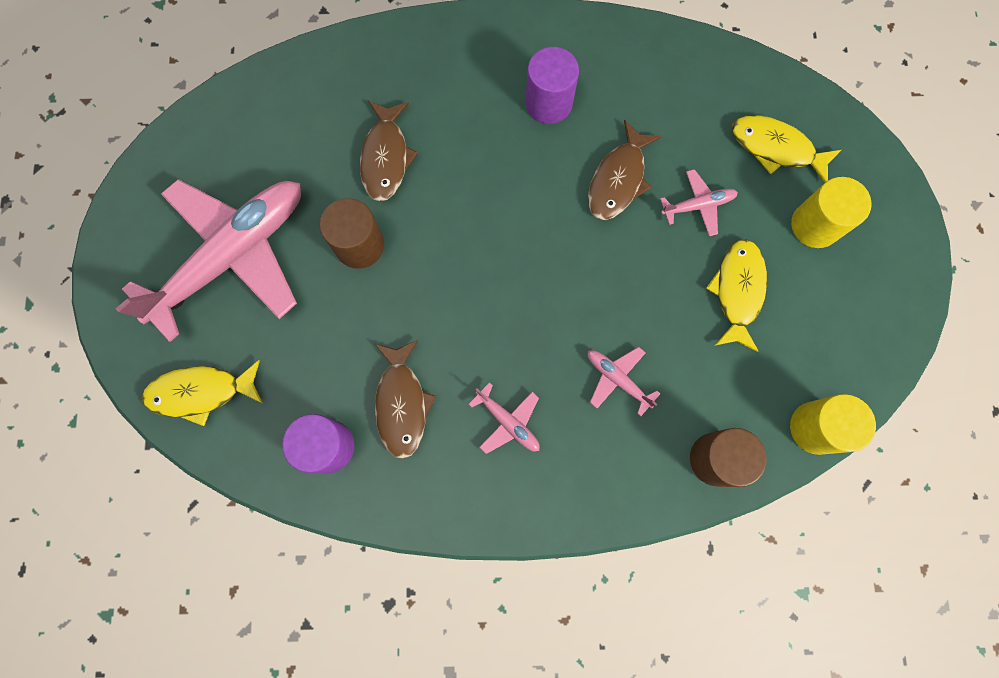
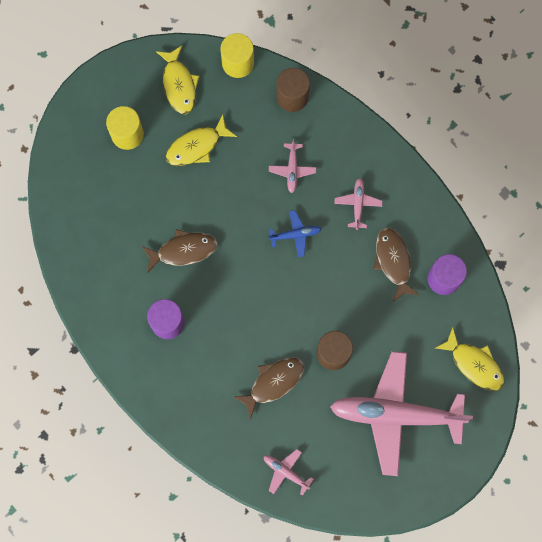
camera: 130 degrees left, 0 degrees up
(402, 404) = (393, 261): brown fish -> brown fish turned 60 degrees counterclockwise
(533, 316) = (295, 235): none -> blue plane
(697, 206) = (165, 199): pink plane -> pink plane (286, 472)
(776, 148) = (97, 184): yellow fish -> yellow fish (179, 85)

